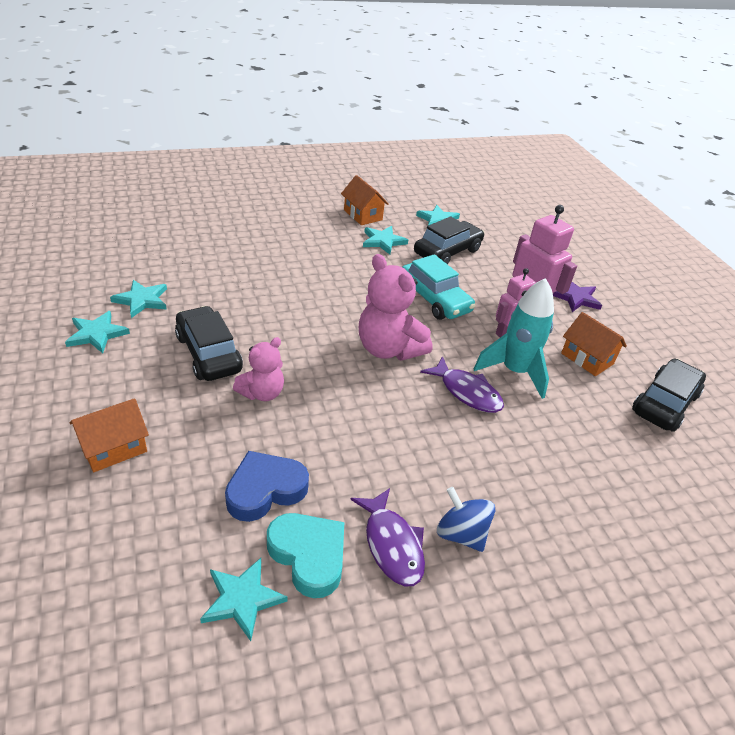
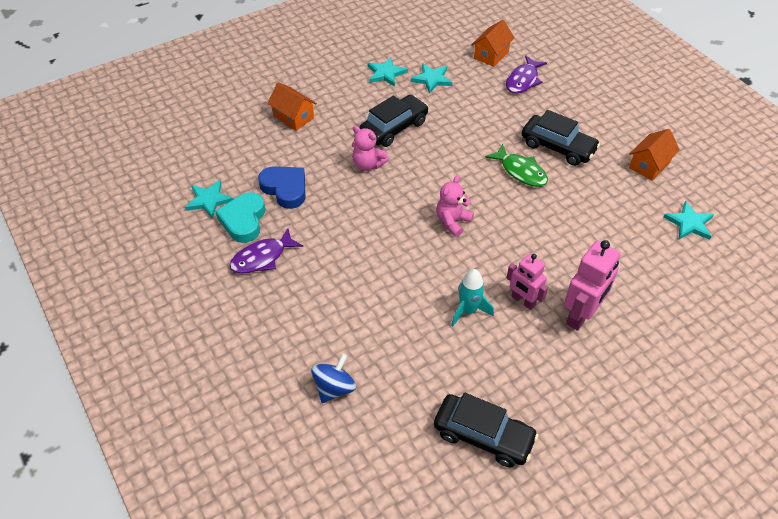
camera: 80 degrees right, 10 degrees up
(309, 555) = (243, 220): turquoise heart -> turquoise heart turned 150 degrees clockwise
(335, 283) = (521, 171): none -> green fish
(383, 241) = (612, 188): turquoise star -> none
(388, 349) = (452, 222): pink teddy bear -> pink teddy bear, size x0.61
(434, 299) = (541, 241): turquoise car -> none
(447, 252) = (631, 239): black car -> black car (558, 147)
(461, 534) = (281, 292): blue spinning top -> blue spinning top (334, 388)
(467, 392) = (425, 280): purple fish -> purple fish (523, 80)
(514, 371) = (468, 310): turquoise rocket -> turquoise rocket, size x0.66
(576, 298) = (622, 357): purple star -> none
(587, 358) = (519, 368): orange house -> orange house (491, 55)

